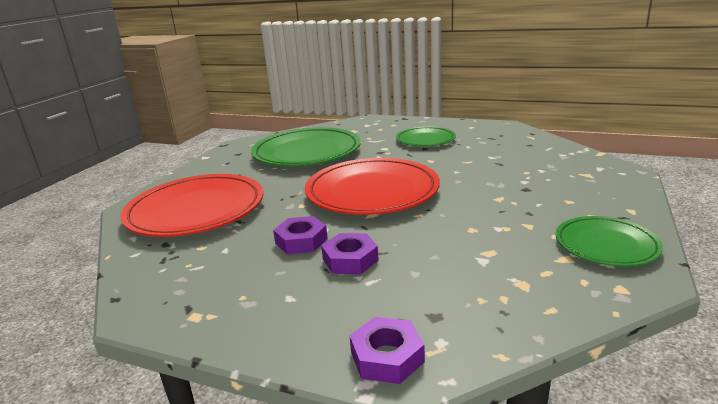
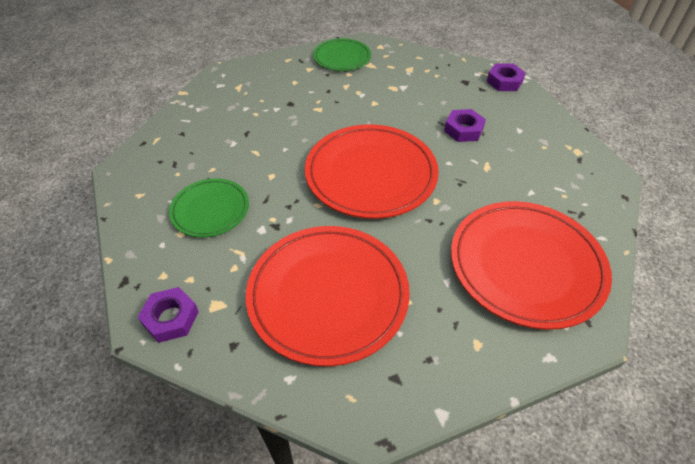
camera: 135 degrees left, 25 degrees up
(301, 241) = (475, 163): purple nut -> purple nut (171, 318)
(307, 152) = (328, 295): green plate -> red plate

